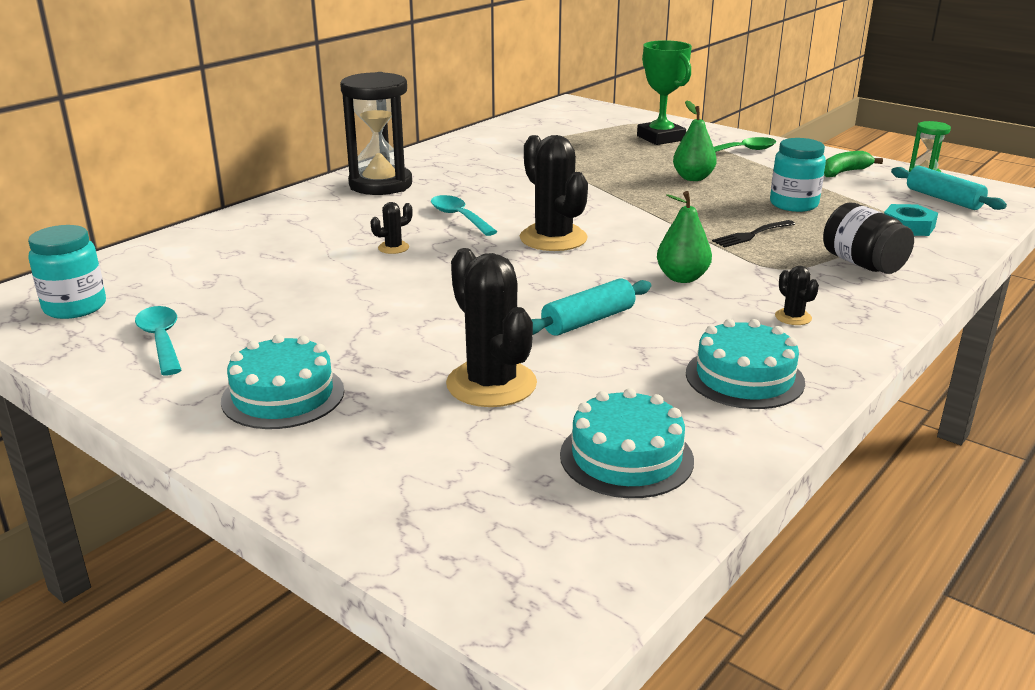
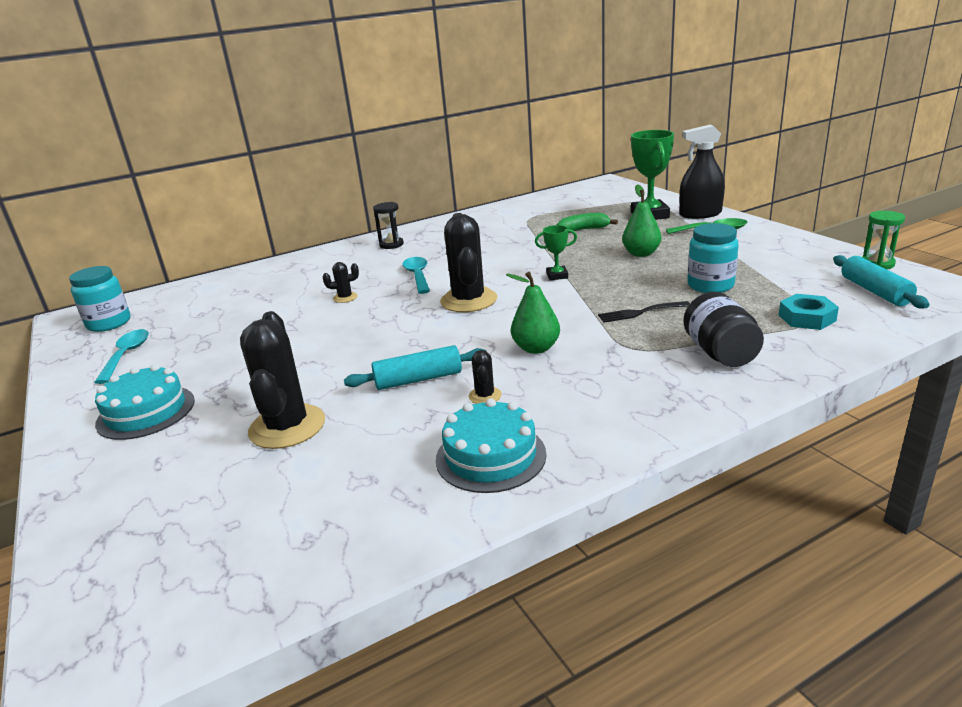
camera: 25 degrees right, 0 degrees up
(380, 185) = (391, 245): black hourglass -> black hourglass, size x0.50
(626, 206) = (557, 276): none -> green trophy
(626, 457) = (313, 517): turquoise cake -> none
(713, 135) = (700, 214): none -> black spray bottle
(793, 317) = (596, 400): black cactus -> black cactus (485, 396)
(843, 172) = (792, 256): green banana -> green banana (583, 230)

